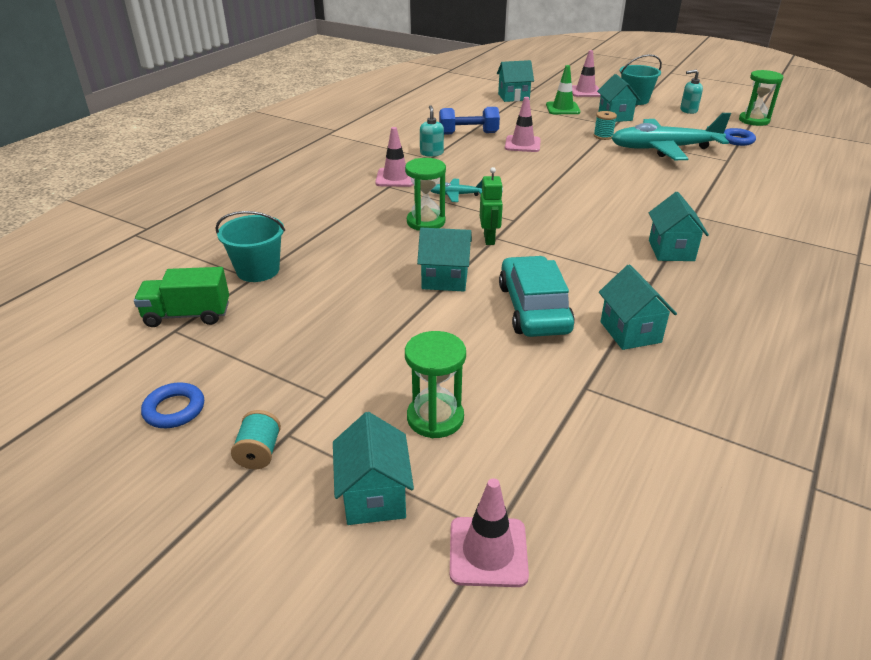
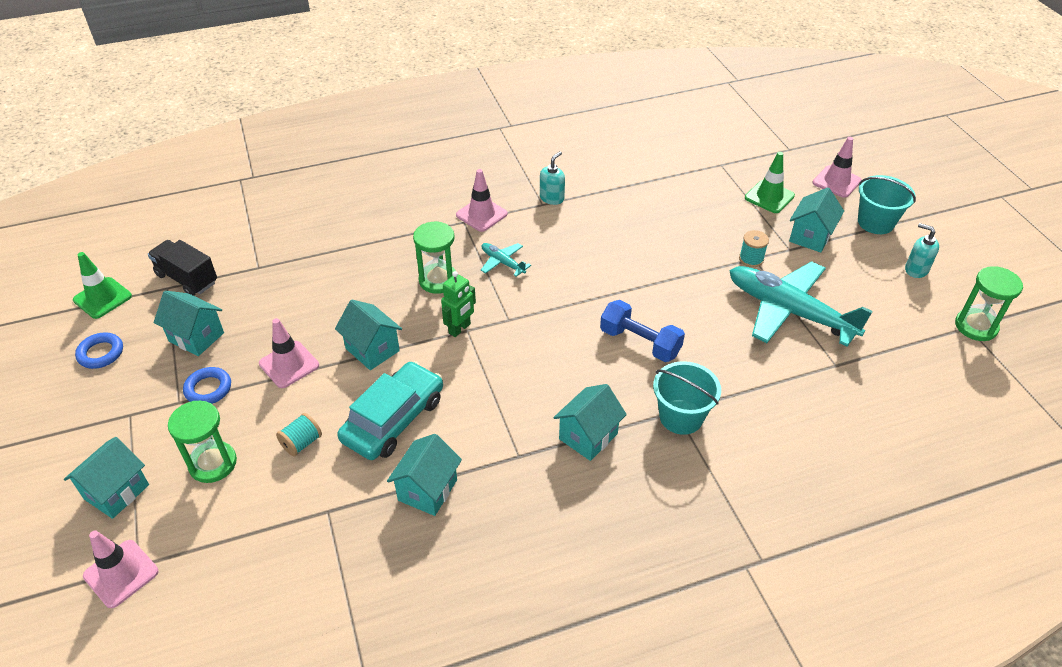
camera: 40 degrees right, 10 degrees up
(106, 370) = (102, 298): none -> green traffic cone
(187, 315) = (187, 279): green truck -> black truck
(258, 270) = (269, 262): turquoise bucket -> turquoise bucket (681, 417)
(259, 452) = (102, 417): turquoise spool -> turquoise spool (301, 443)
(468, 133) = (620, 187): blue dumbbell -> blue dumbbell (640, 342)
(513, 97) = (741, 154): turquoise house -> turquoise house (196, 337)
(522, 144) = (651, 229): pink traffic cone -> pink traffic cone (289, 364)
(737, 140) = (898, 344): blue ring -> blue ring (208, 389)

